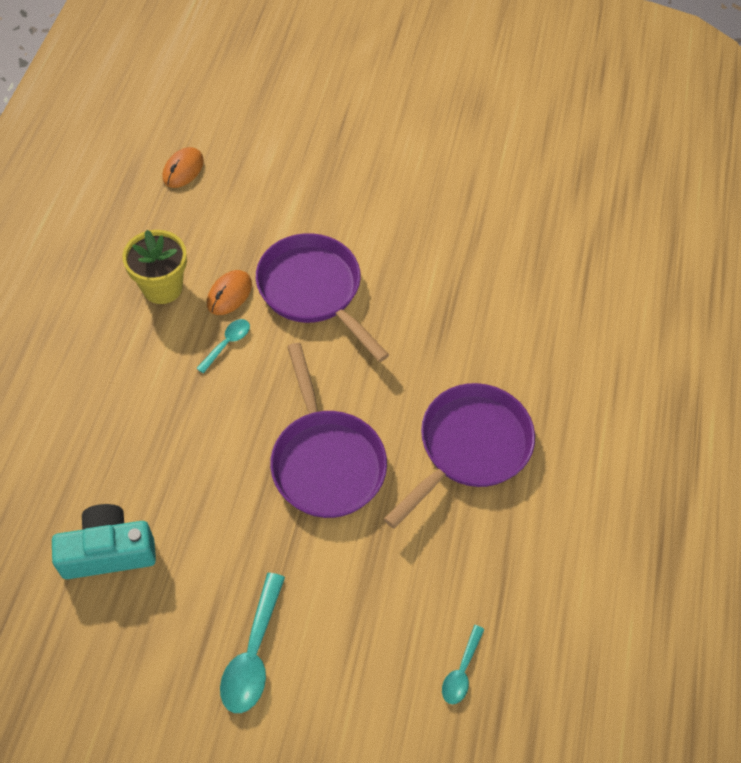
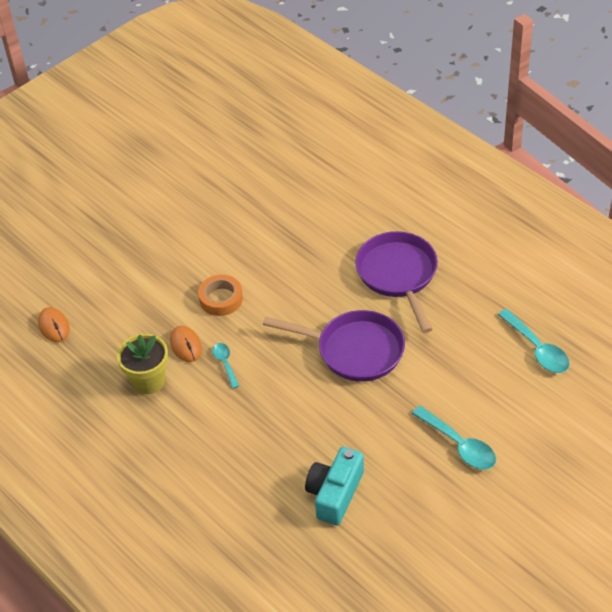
camera: 50 degrees left, 10 degrees down
(313, 291) = (221, 299): purple pan -> orange tape
(461, 671) = (537, 349): turquoise spoon -> turquoise spoon, size x1.71

